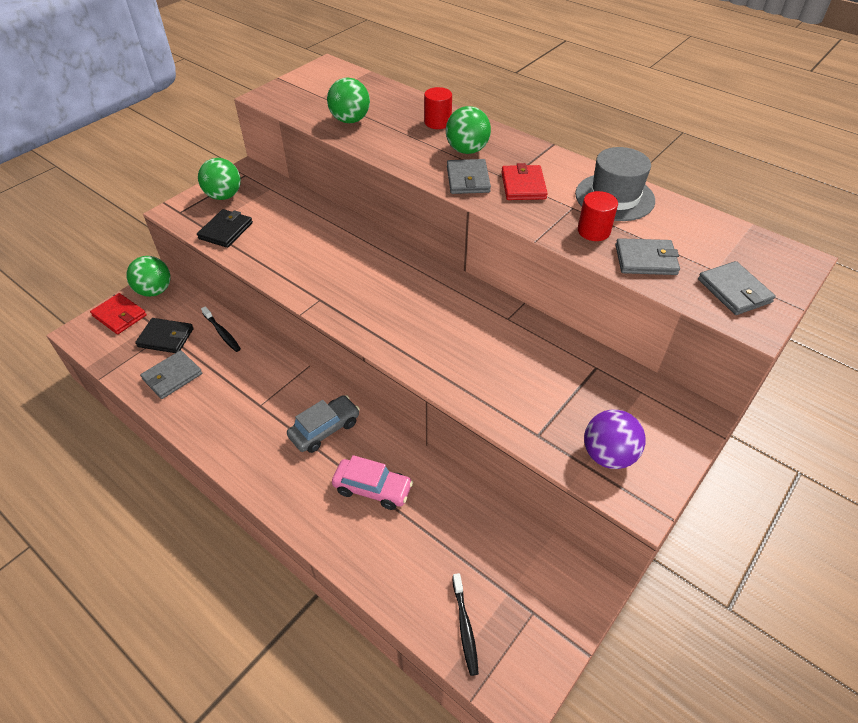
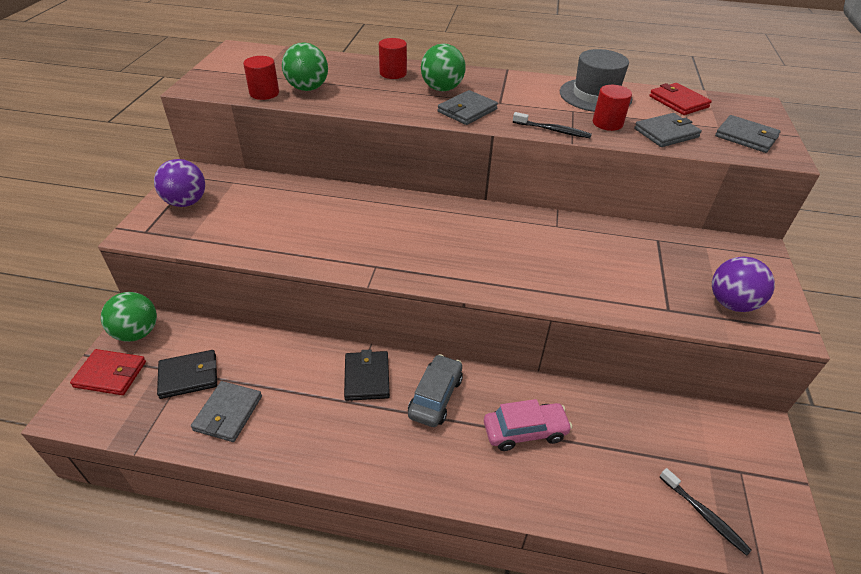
camera: 30 degrees left, 5 degrees down
(222, 333) = (252, 347): black toothbrush -> black toothbrush (553, 130)
(224, 196) = (186, 202): green ball -> purple ball
(226, 230) = (217, 234): black wallet -> black wallet (367, 377)
(311, 116) = (264, 93): none -> red cylinder
(468, 179) = (467, 110): grey wallet -> grey wallet turned 75 degrees clockwise
(523, 185) = (517, 104): red wallet -> red wallet (678, 102)

